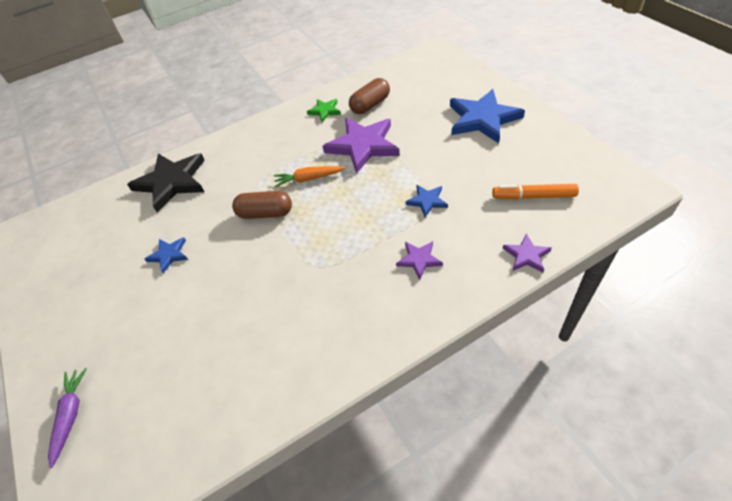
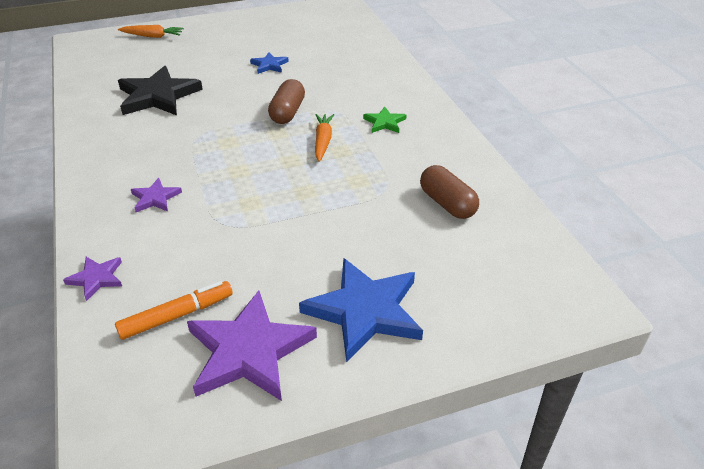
camera: 95 degrees right, 10 degrees down
(70, 416) = (152, 36): purple carrot -> orange carrot
(172, 182) = (366, 65): black star -> black star (158, 96)
(325, 111) = (448, 164): green star -> green star (384, 122)
(363, 146) = (360, 186): purple star -> purple star (249, 351)
(427, 201) = (232, 220): blue star -> none
(533, 196) = (177, 315): orange marker -> orange marker turned 45 degrees clockwise

